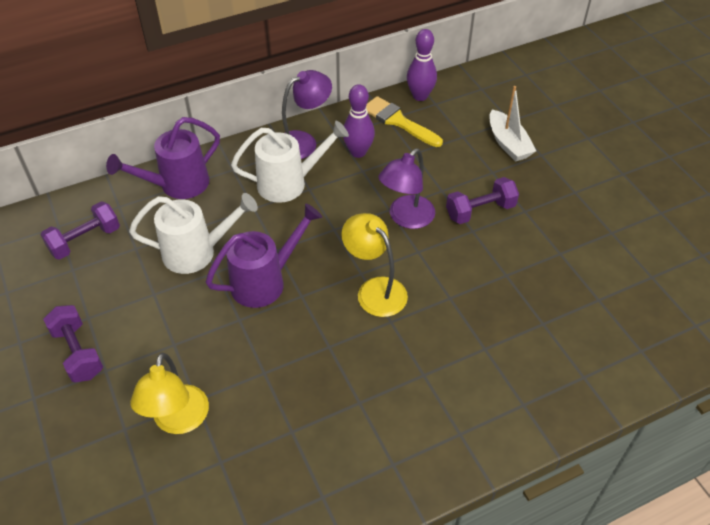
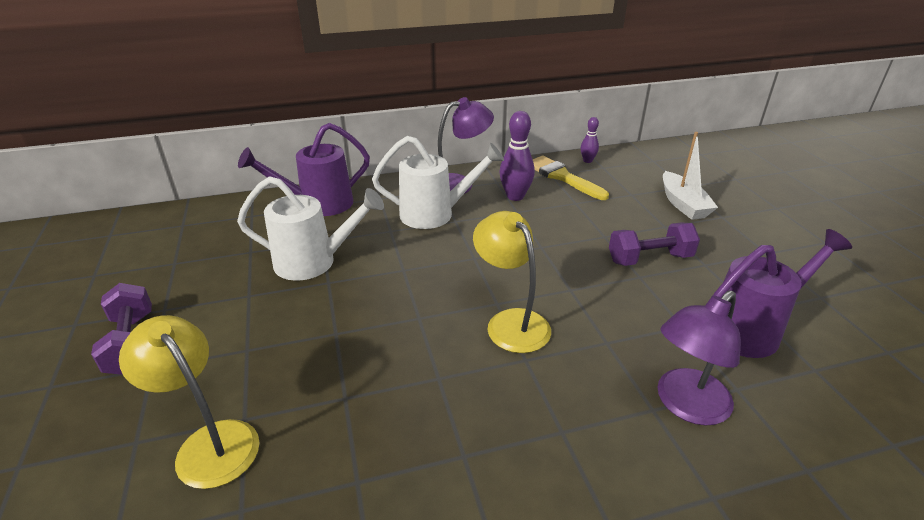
camera: 10 degrees right, 15 degrees down
(85, 240) = (202, 239): purple dumbbell -> none
(178, 421) = (209, 442): yellow lamp -> yellow lamp turned 120 degrees clockwise
(265, 281) = (380, 298): purple watering can -> purple watering can (751, 329)
(406, 218) = (560, 256): purple lamp -> purple lamp (685, 405)
(420, 96) = (587, 161): purple bowling pin -> purple bowling pin, size x0.58

